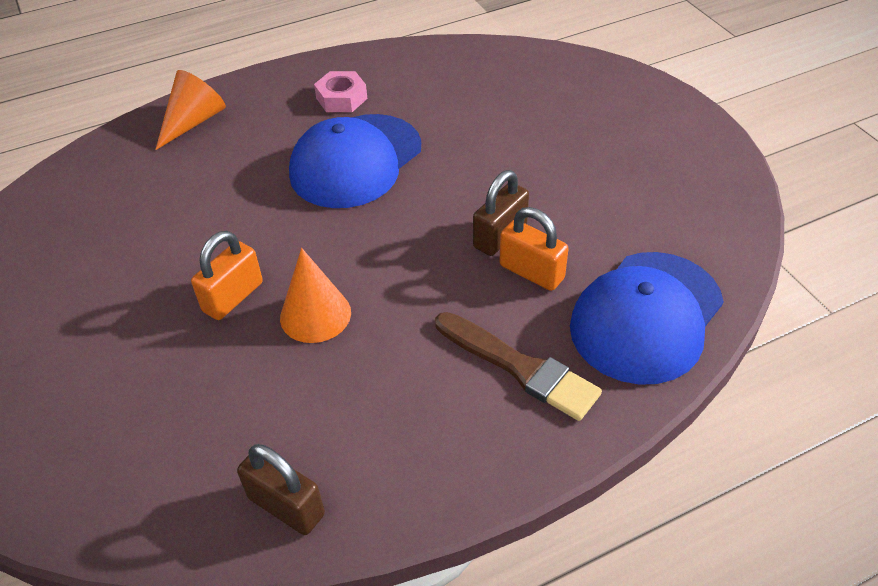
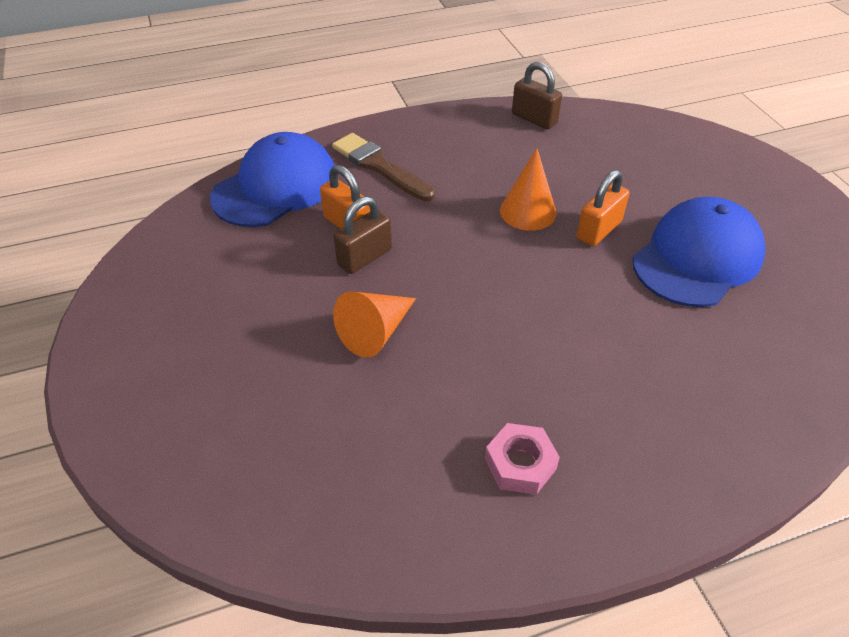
camera: 175 degrees left, 0 degrees up
(193, 121) = (716, 445): orange cone -> orange cone (376, 332)
(356, 161) = (498, 356): blue cap -> blue cap (697, 258)

